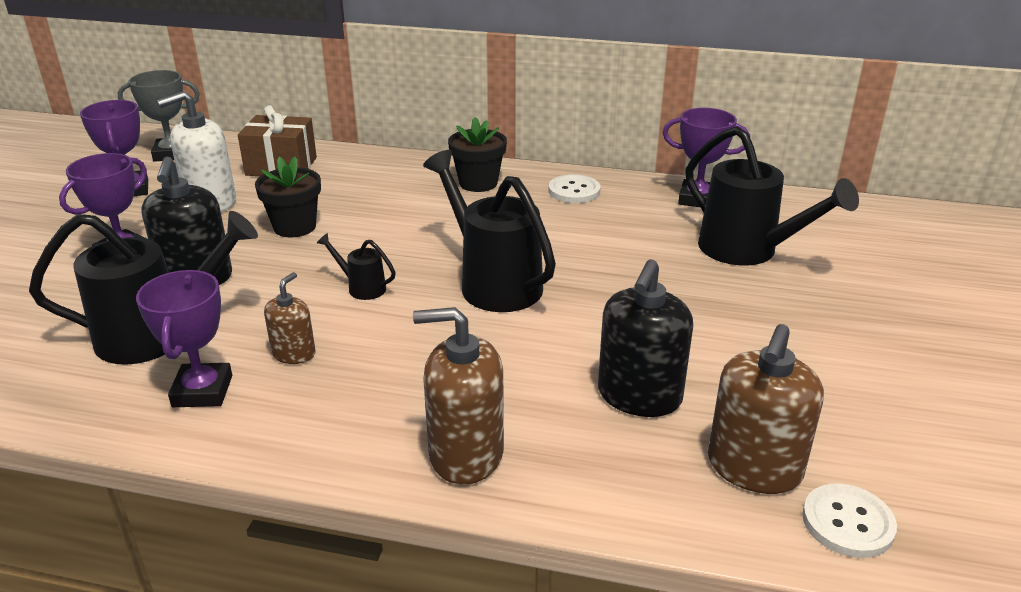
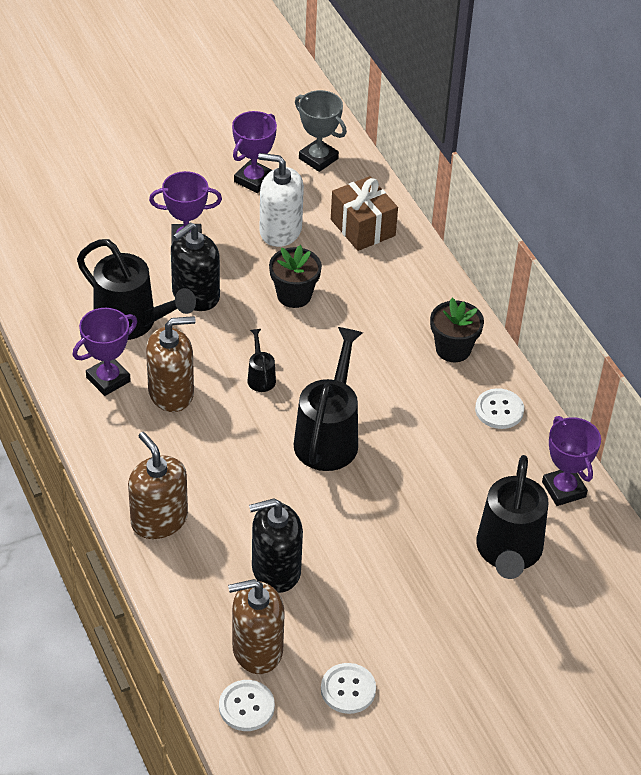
camera: 50 degrees right, 15 degrees up
(294, 353) = (171, 393): brown soap dispenser -> brown soap dispenser, size x1.76
(867, 423) = (348, 689): none -> white button

